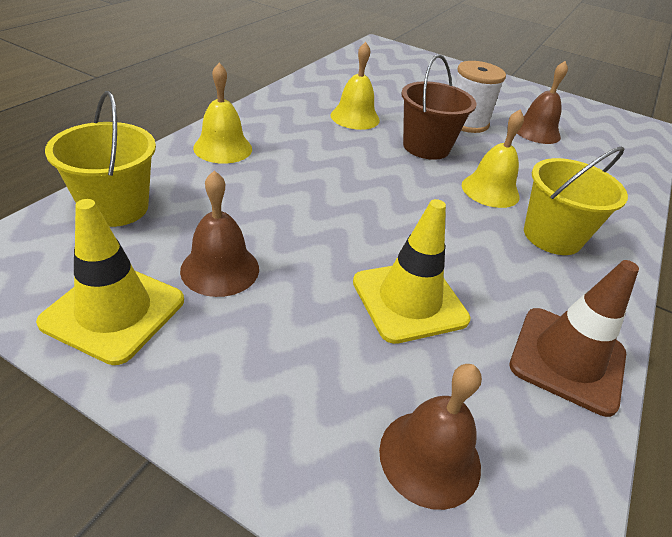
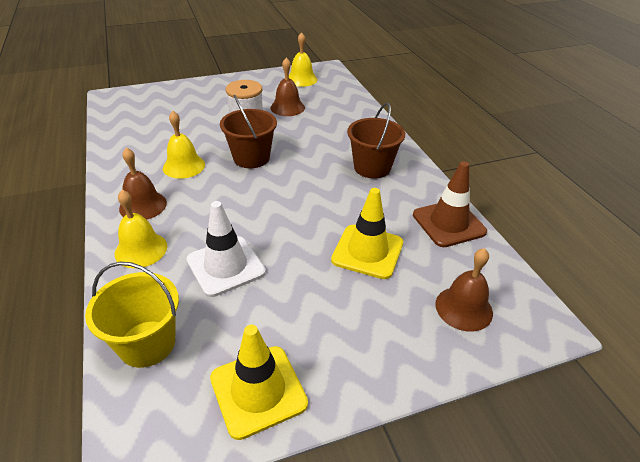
camera: 45 degrees left, 0 degrees up
(220, 269) = (268, 318): brown bell -> brown bell (143, 205)
(259, 205) = (226, 266): none -> white traffic cone
(490, 190) = (316, 162): yellow bell -> yellow bell (301, 79)
(552, 236) = (372, 167): yellow bucket -> brown bucket

